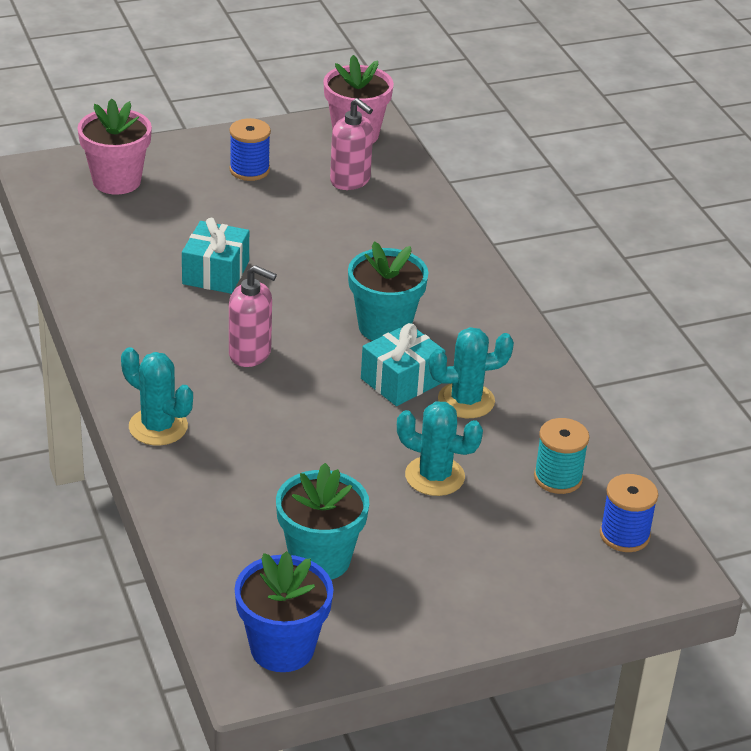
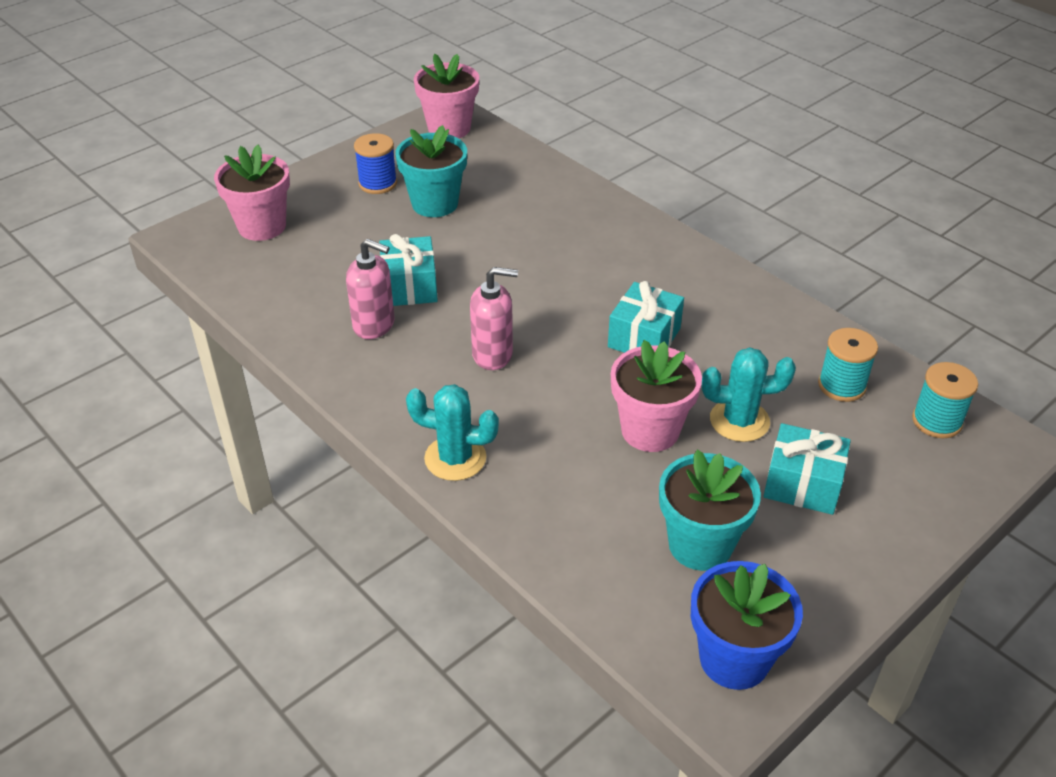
camera: 20 degrees left, 5 degrees up
(345, 459) = (650, 431): none -> pink flower pot
(350, 181) = (472, 169): pink soap dispenser -> pink soap dispenser (374, 325)
(384, 326) = (593, 291): turquoise flower pot -> turquoise flower pot (435, 204)
(450, 544) = (802, 484): none -> turquoise gift
(466, 400) = (712, 338): turquoise cactus -> none
(624, 535) = (936, 421): blue spool -> turquoise spool

